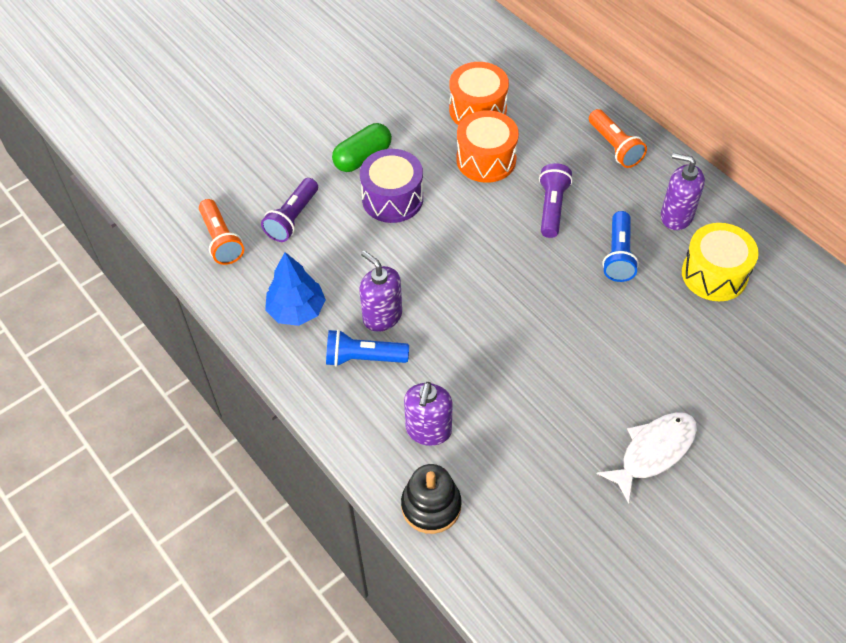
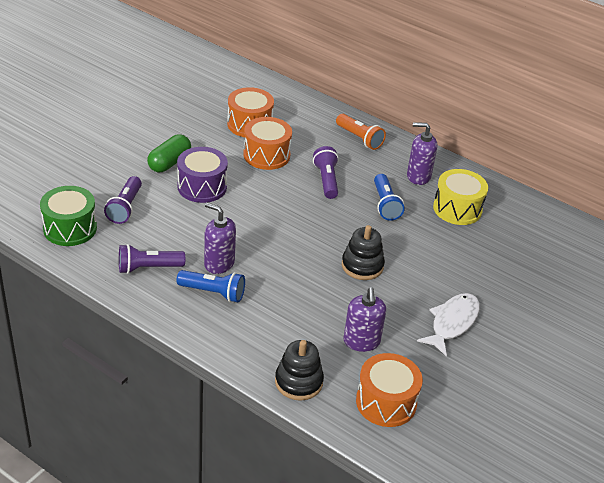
camera: 20 degrees left, 15 degrees down
(221, 240) = (70, 228): orange flashlight -> green drum
(296, 310) = (148, 268): blue tree -> purple flashlight
(363, 358) = (213, 293): blue flashlight -> blue flashlight turned 150 degrees counterclockwise
(428, 430) = (280, 333): purple soap dispenser -> purple soap dispenser (361, 342)
(531, 556) = (386, 402): none -> orange drum
(560, 346) = (362, 266): none -> black stacking toy

